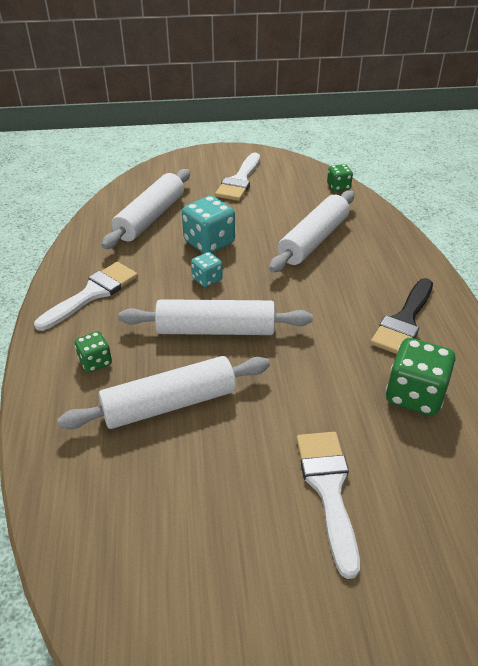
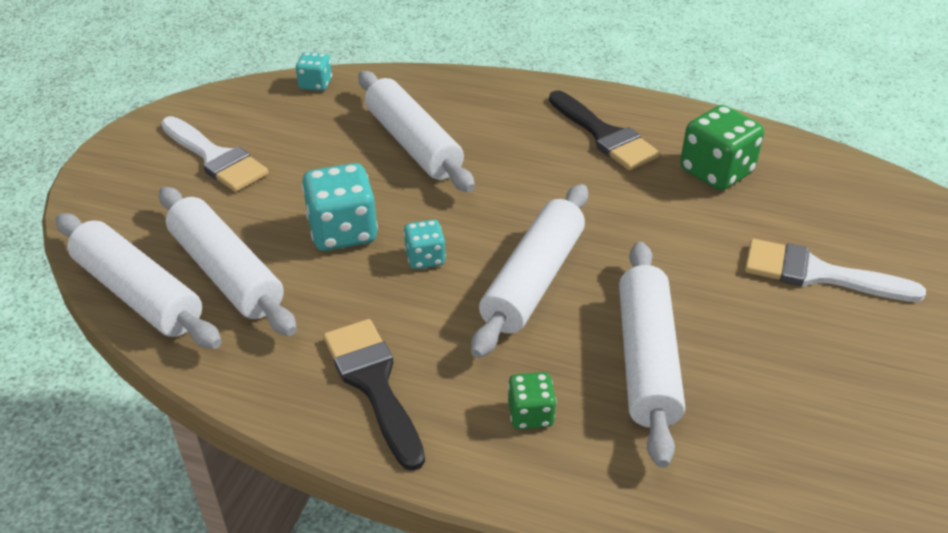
camera: 65 degrees left, 0 degrees up
(93, 293) = (373, 384): white brush -> black brush
(120, 199) = (139, 293): none -> white rolling pin
(338, 187) = (315, 84): green dice -> turquoise dice

